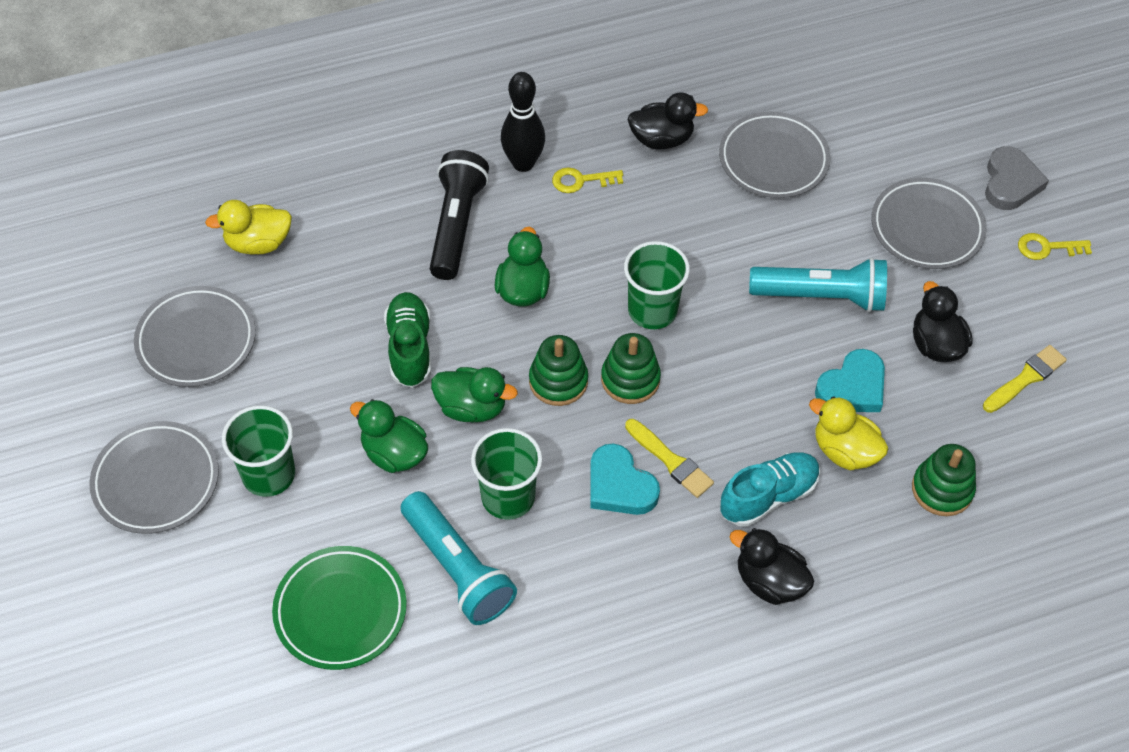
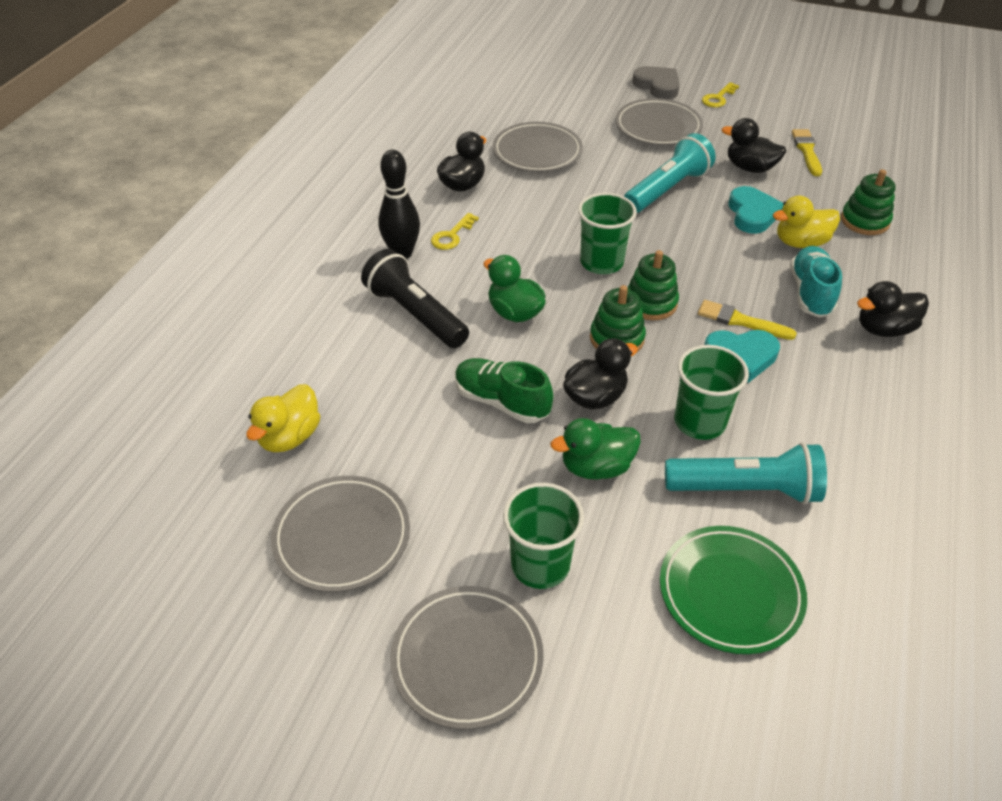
camera: 50 degrees left, 10 degrees down
(472, 407) = (595, 397): green duck -> black duck
(670, 461) = (741, 321): yellow brush -> yellow brush turned 150 degrees counterclockwise

